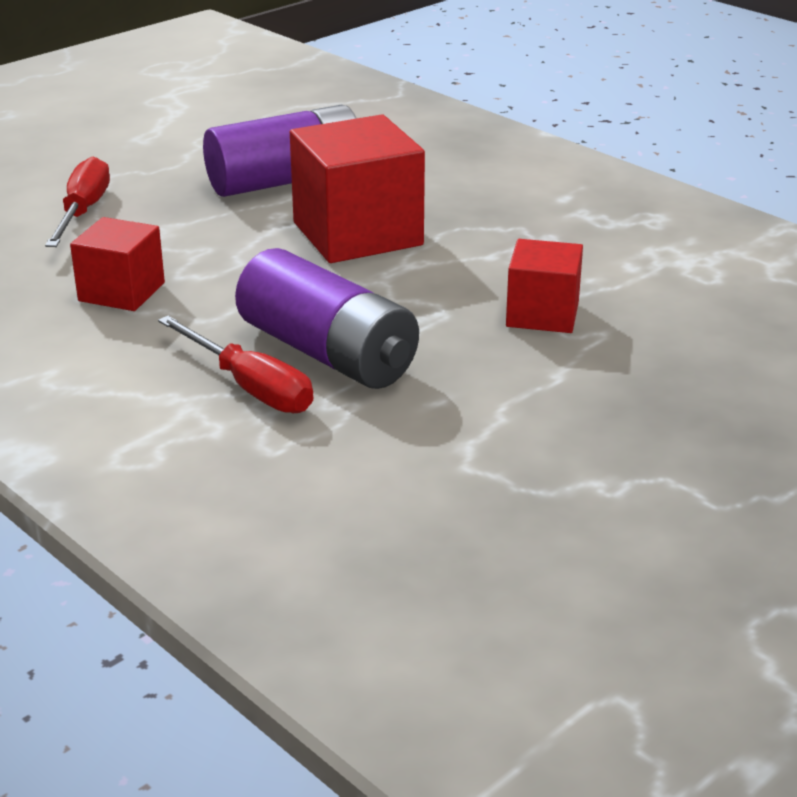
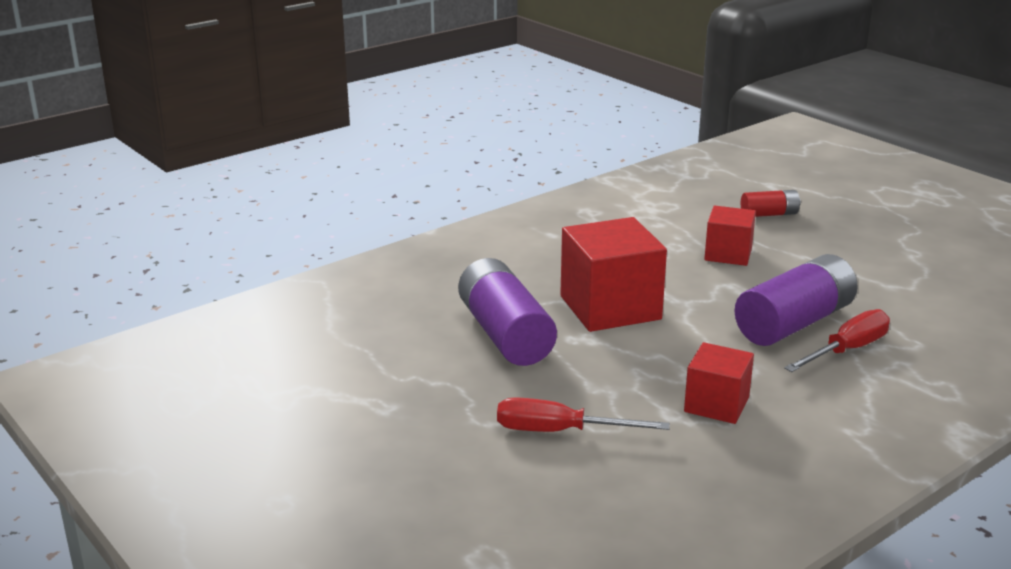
camera: 85 degrees left, 5 degrees down
(714, 355) = (769, 214): none -> red battery

